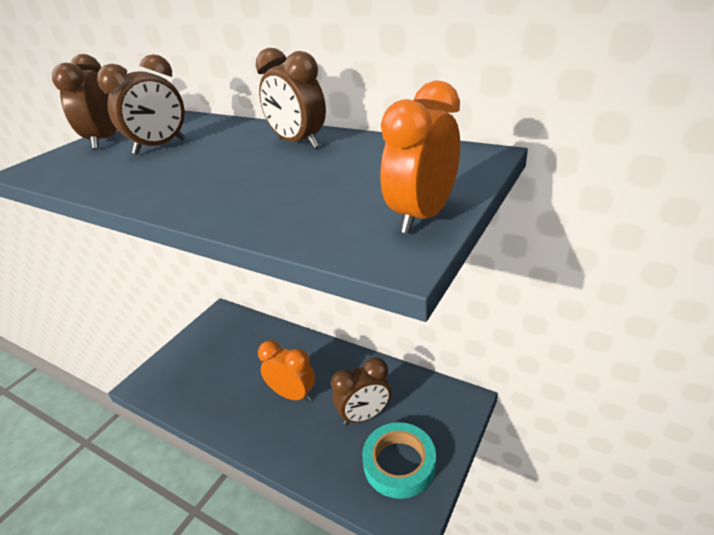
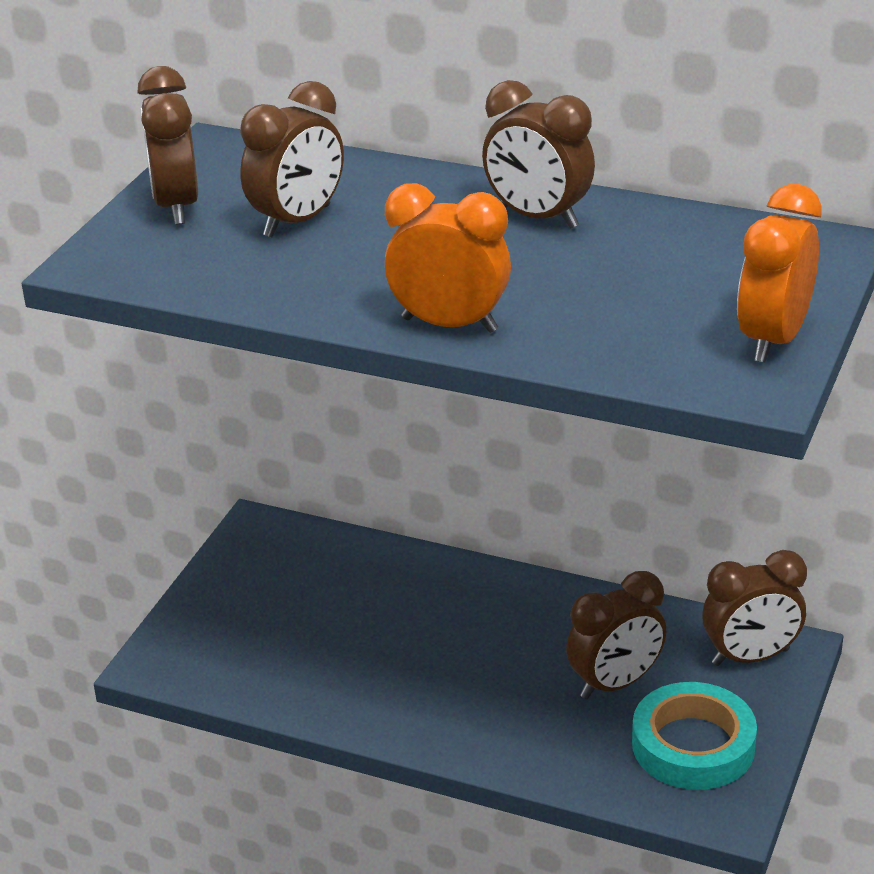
camera: 10 degrees left, 0 degrees up
(293, 394) = (471, 661): orange clock -> orange clock (449, 325)
(443, 404) = (750, 657): none -> brown clock

